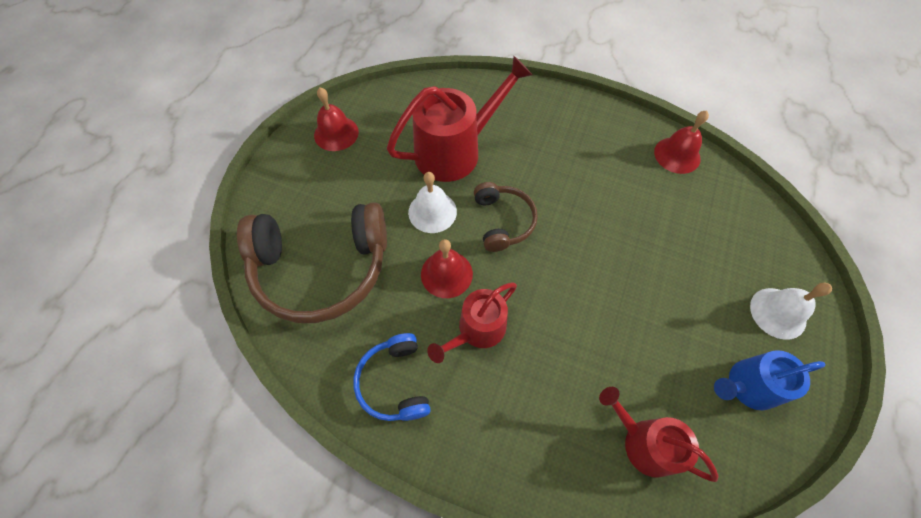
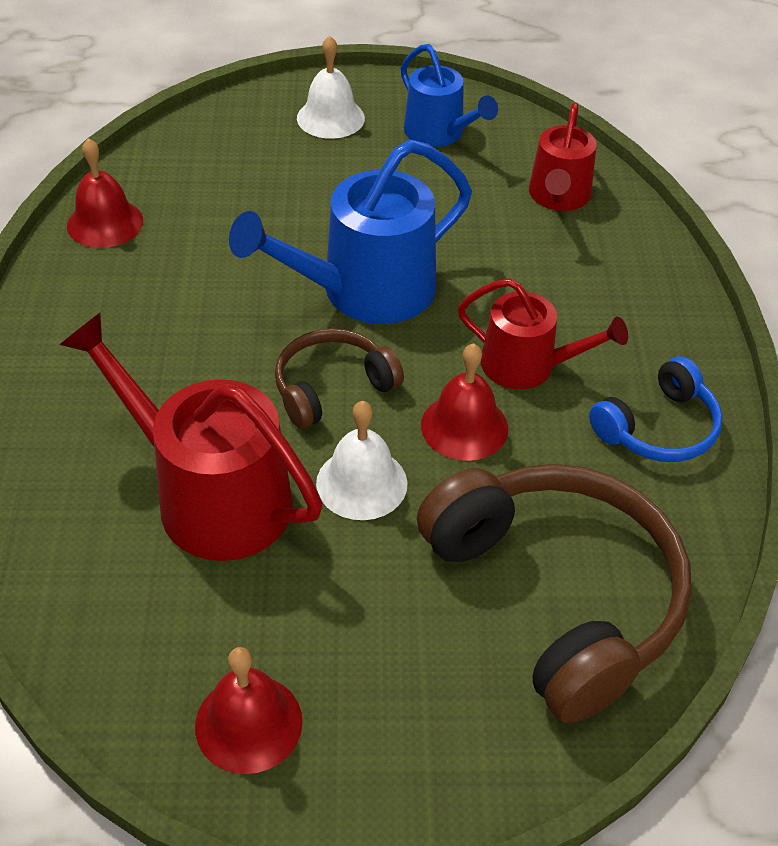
camera: 115 degrees left, 15 degrees down
(576, 266) = (365, 291): none -> blue watering can

